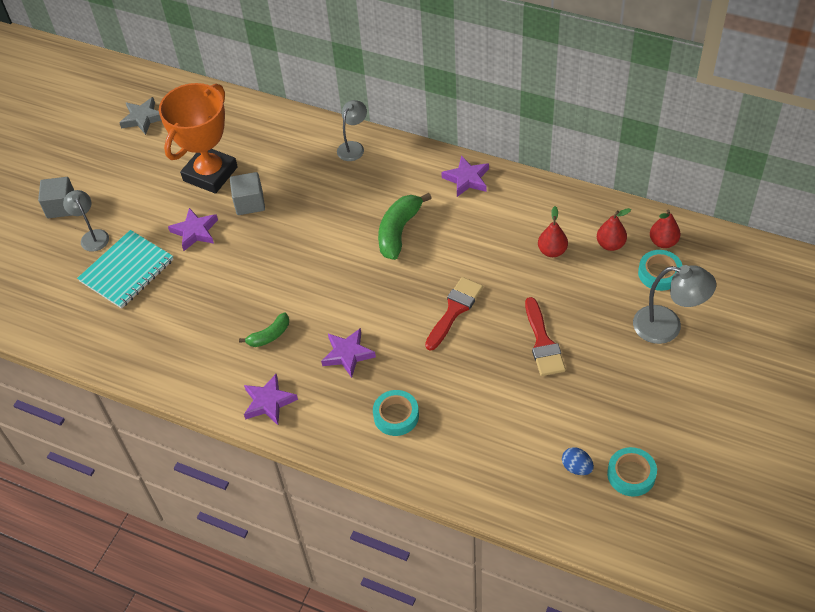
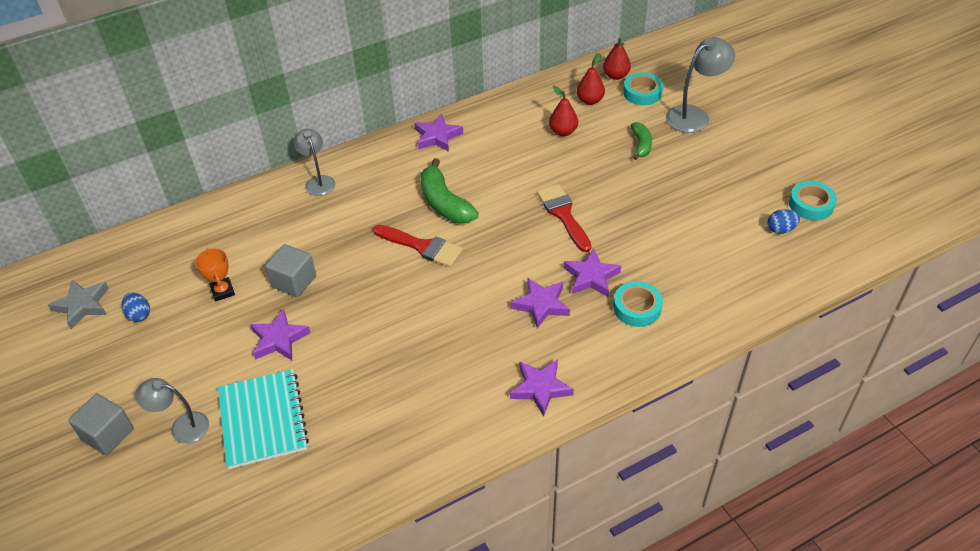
camera: 55 degrees left, 5 degrees down
(158, 150) = (139, 315): none -> blue egg
(210, 174) = (222, 291): orange trophy -> orange trophy, size x0.42
(269, 335) = (465, 348): green banana -> green banana (641, 145)
(403, 368) = (591, 277): none -> purple star
(543, 342) = (646, 183): red brush -> red brush (422, 246)

